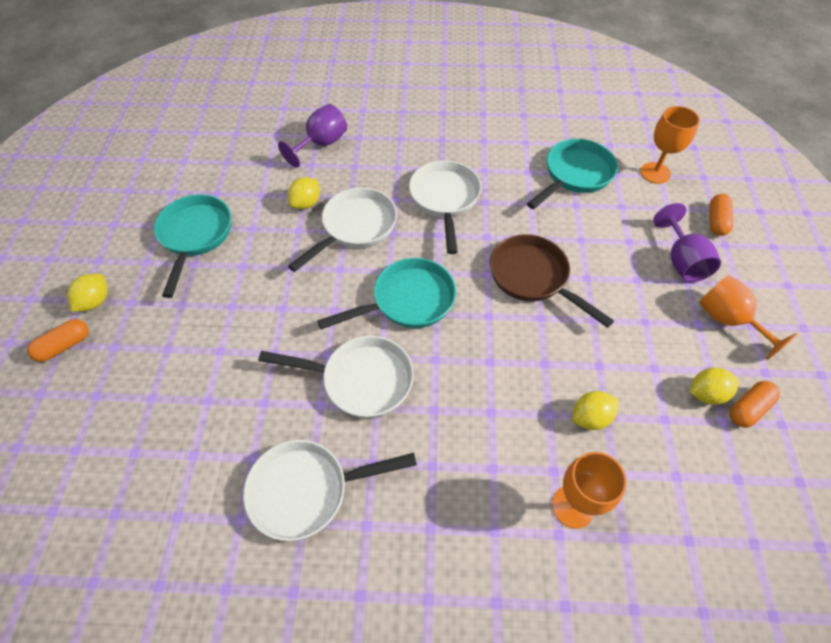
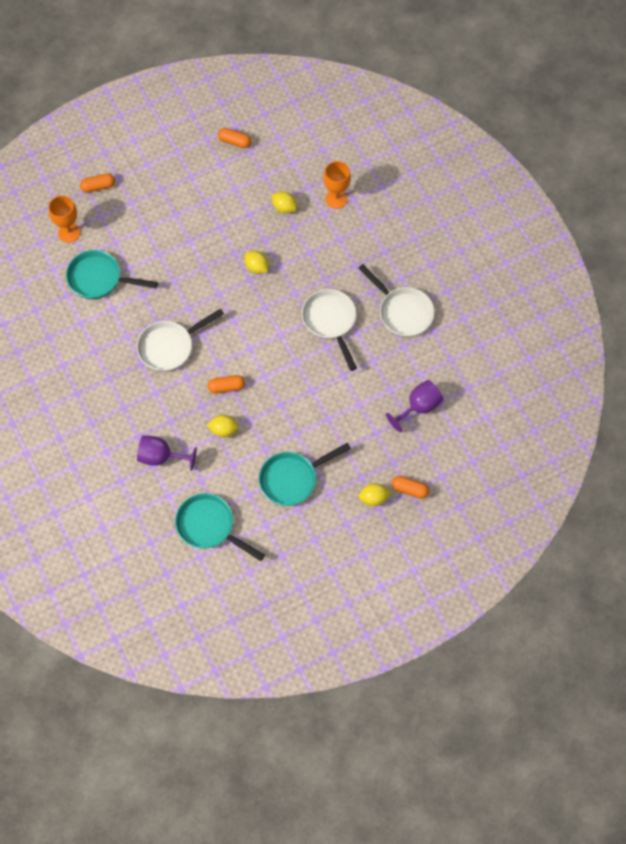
camera: 120 degrees left, 10 degrees up
(355, 227) = (226, 387): white pan -> orange capsule
(407, 301) = (265, 326): turquoise pan -> turquoise pan (209, 527)
(533, 278) = (207, 268): brown pan -> none
(681, 261) = (146, 196): purple goblet -> purple goblet (419, 407)
(706, 393) = (237, 161): yellow lemon -> yellow lemon (257, 267)
(728, 320) = (179, 163): orange goblet -> none

